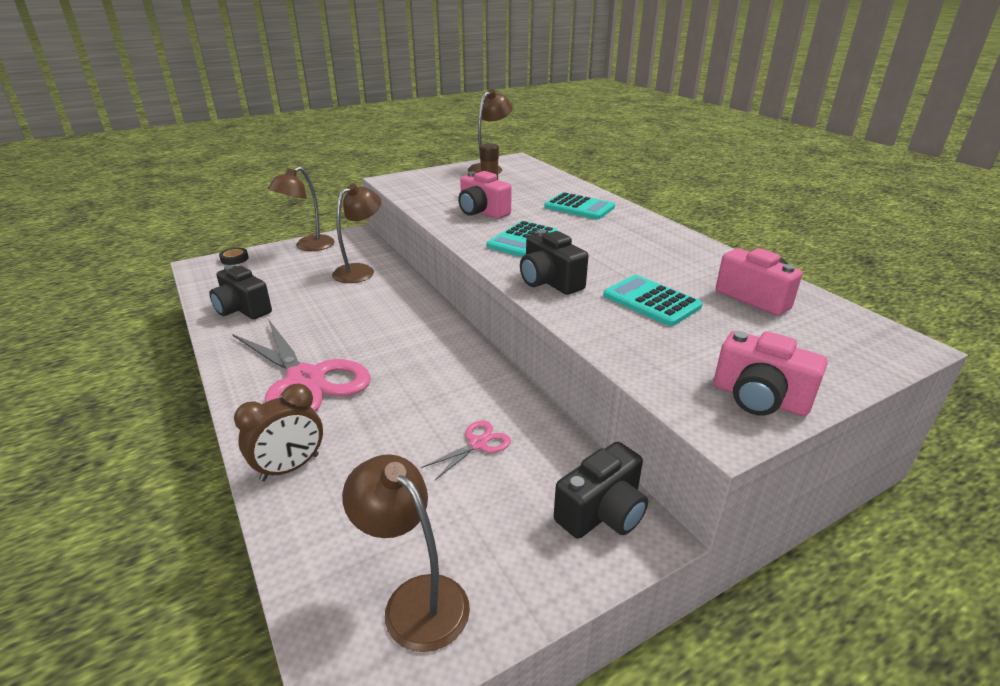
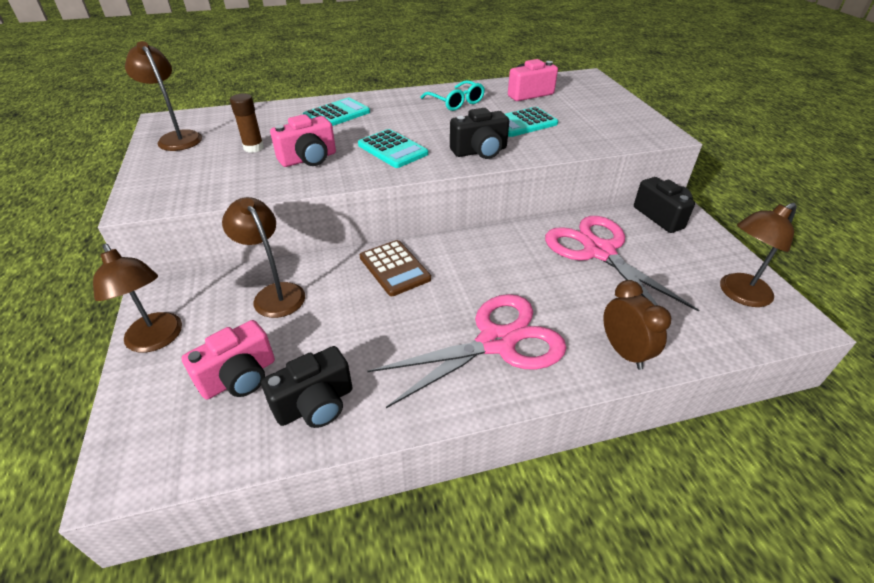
camera: 75 degrees left, 10 degrees up
(234, 259) = (130, 427): black tape -> none
(405, 313) = (394, 268): none -> brown calculator
(478, 444) = (599, 251): pink scissors -> pink scissors, size x2.35
(670, 256) = (456, 102): none -> turquoise glasses
(759, 398) = (637, 120): pink camera -> pink camera (239, 377)

